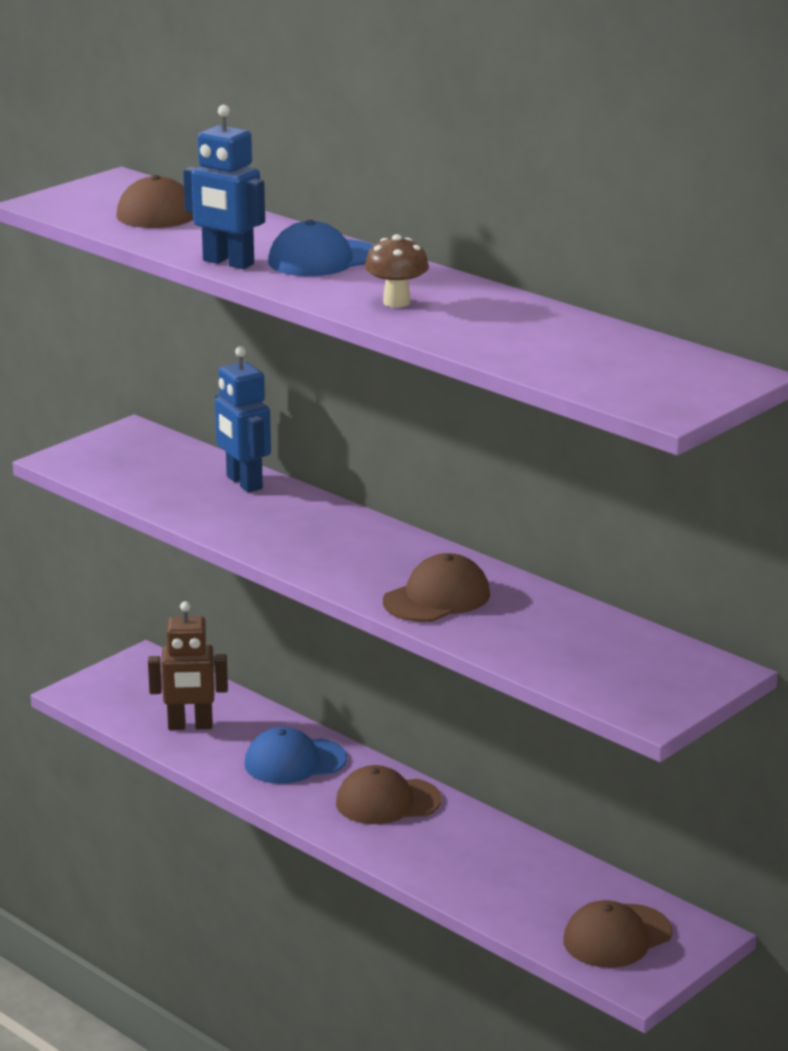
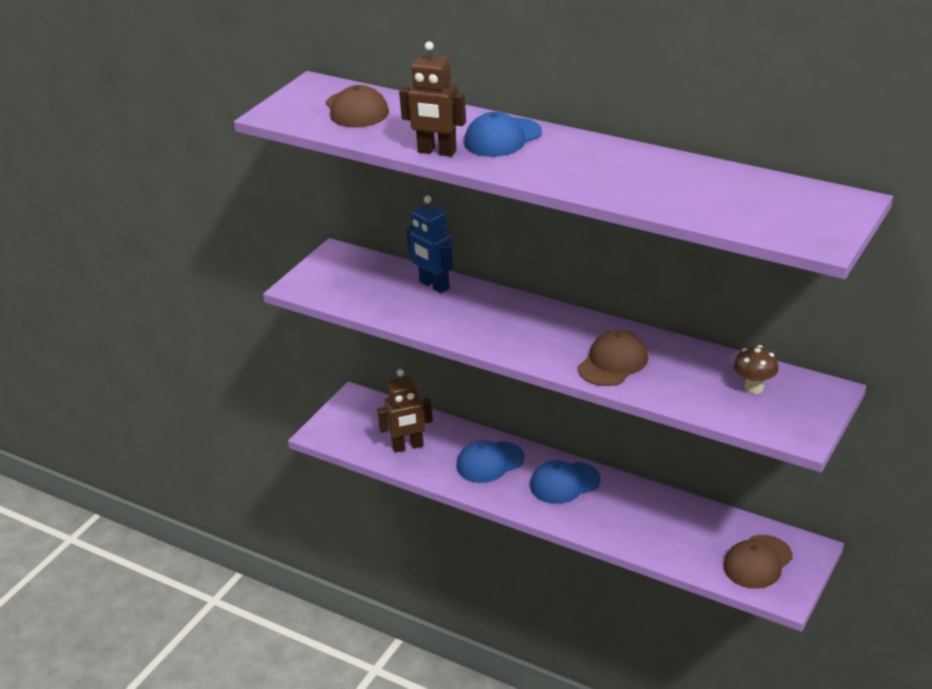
camera: 10 degrees left, 10 degrees up
(228, 263) = (437, 152): blue robot -> brown robot
(387, 801) = (564, 483): brown cap -> blue cap
(396, 302) = (578, 171): brown mushroom -> brown mushroom (754, 387)

